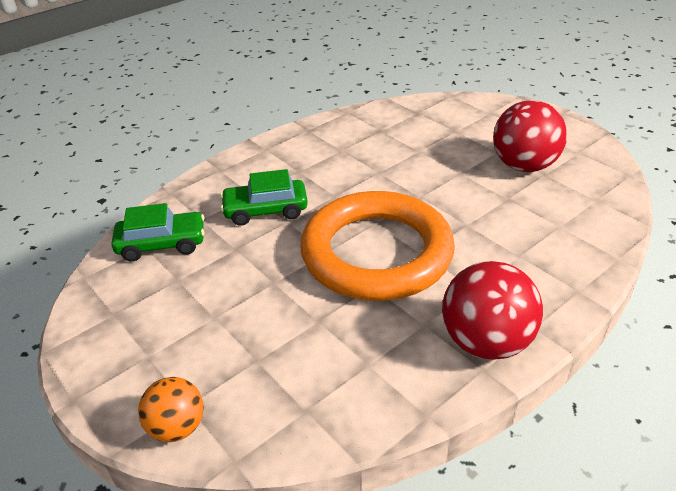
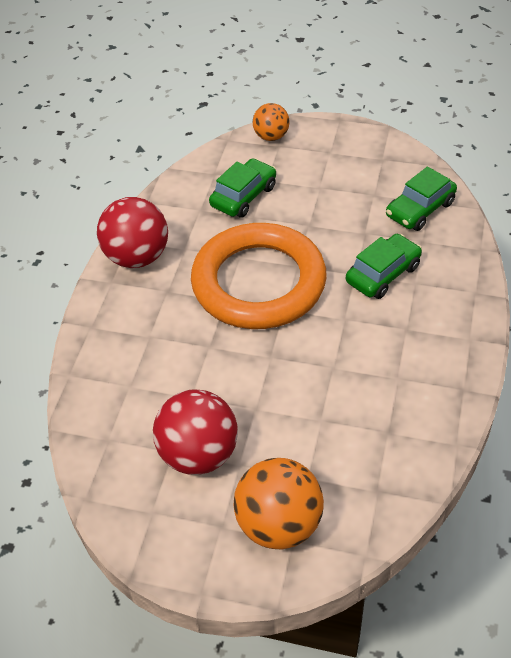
camera: 145 degrees right, 10 degrees up
(302, 353) = (243, 196): none -> green car
(492, 120) = (279, 524): none -> orange ball

